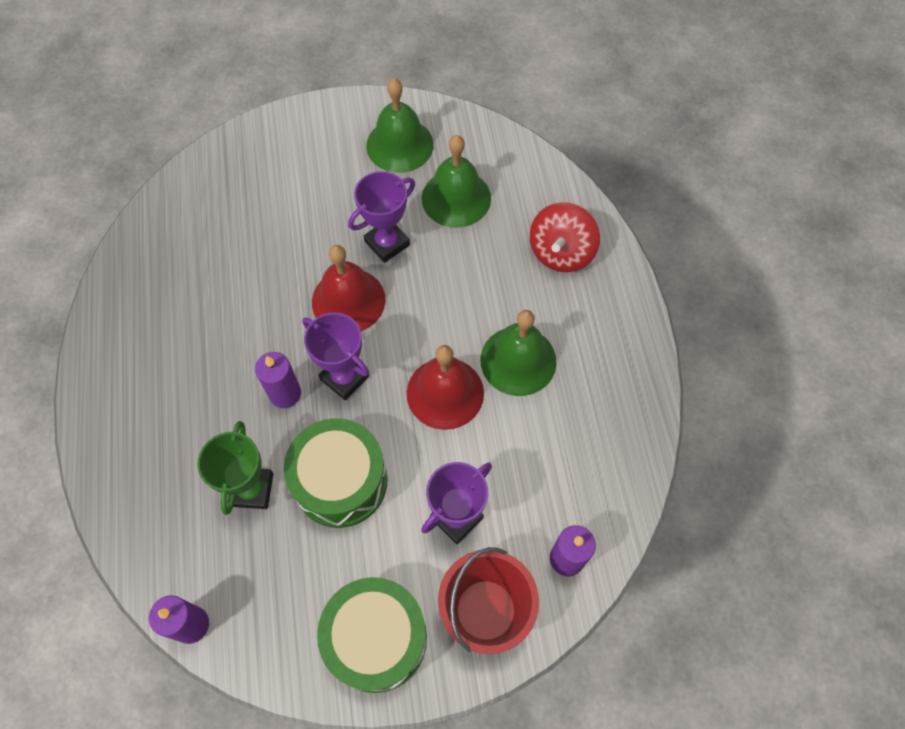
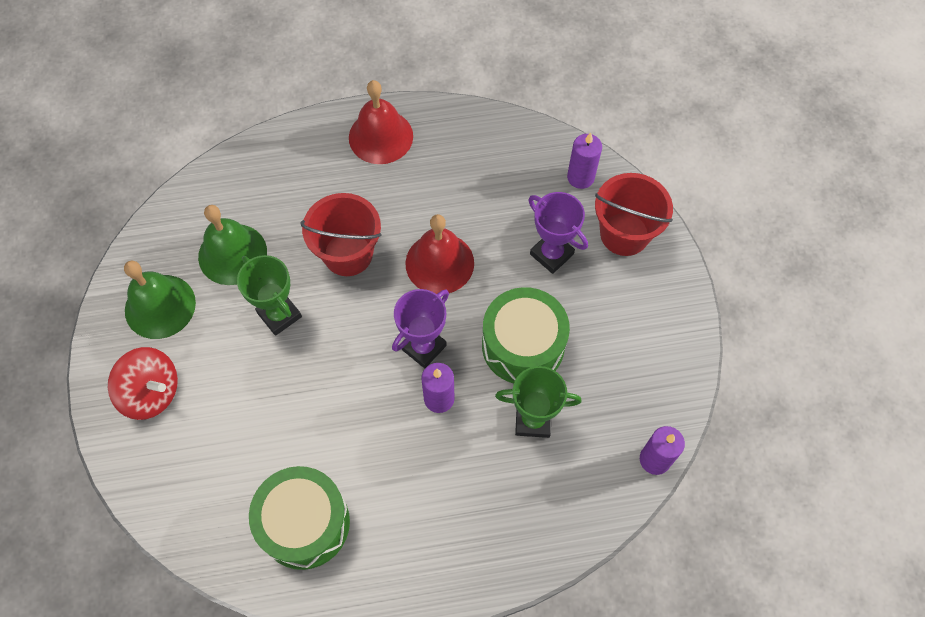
camera: 90 degrees left, 0 degrees up
(348, 300) = (341, 347): red bell -> red bell (381, 136)
(376, 638) = (652, 312): green drum -> green drum (305, 523)
(387, 243) = (279, 315): purple trophy -> green trophy
(456, 301) = (348, 254): none -> red bucket
(518, 360) = (409, 205): green bell -> none
(561, 252) = (302, 168): red spinning top -> red spinning top (152, 392)

